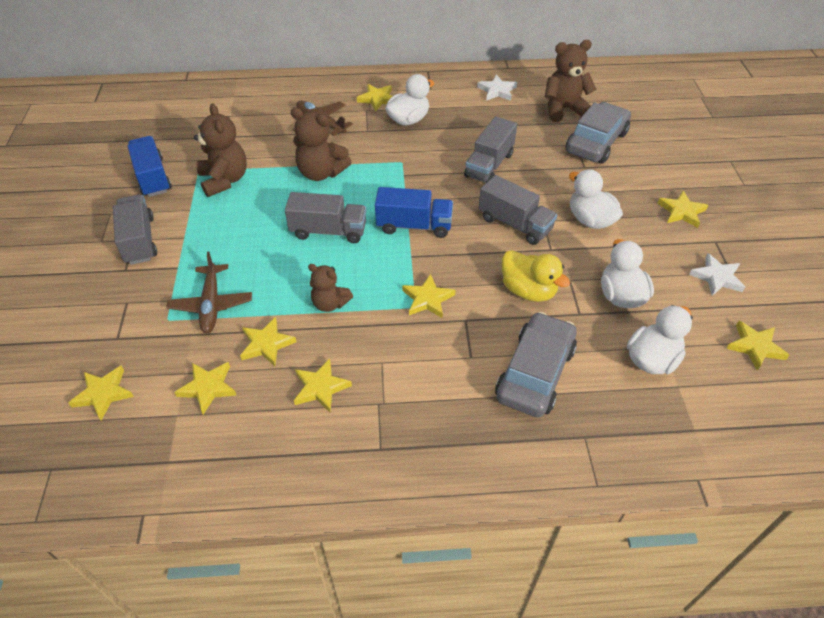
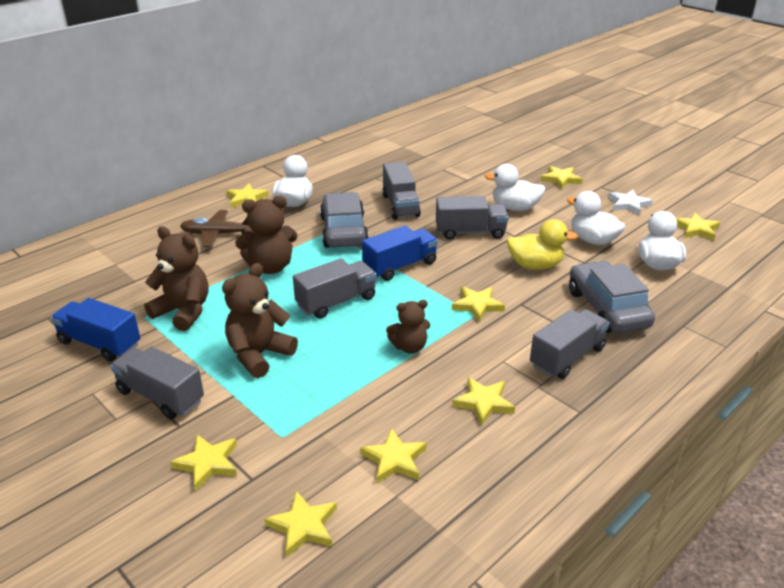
camera: 40 degrees left, 15 degrees down
(211, 304) = (308, 403): brown plane -> none
(266, 344) = (399, 401): yellow star -> yellow star (208, 463)
(436, 394) = (567, 357): none -> grey truck
(497, 91) = (339, 158): white star -> none
(564, 109) = (404, 152): brown teddy bear -> brown teddy bear (259, 355)
(596, 142) = (454, 163): grey car -> grey car (343, 231)

